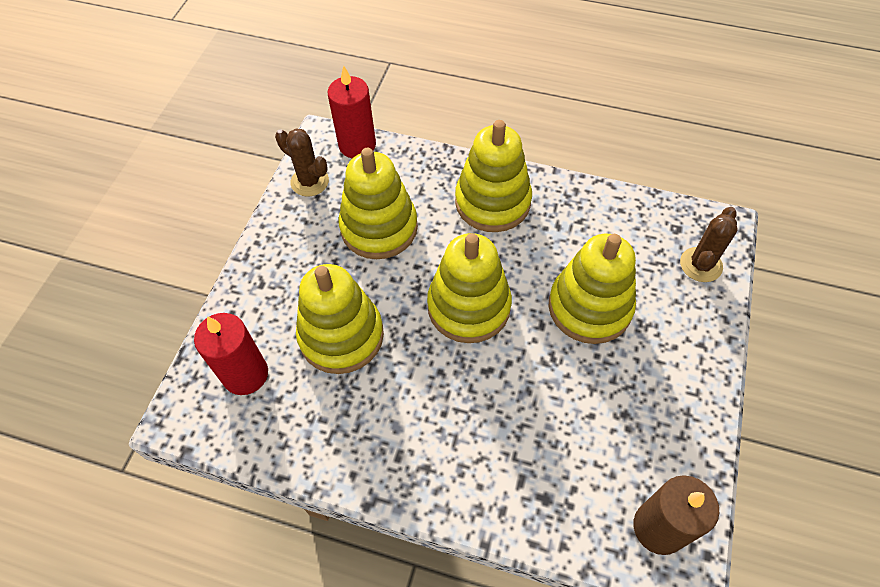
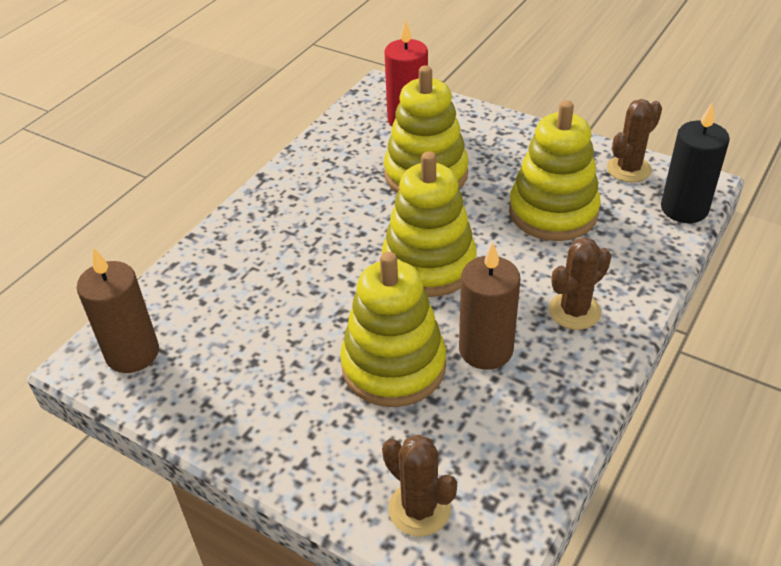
camera: 105 degrees right, 15 degrees down
(357, 145) = (684, 209): red candle -> black candle
(492, 202) = (574, 311): yellow stacking toy -> brown cactus
(550, 250) = (486, 350): none -> brown candle

